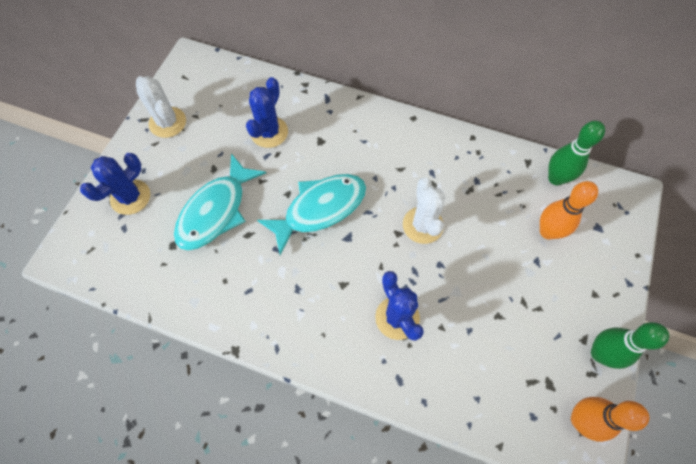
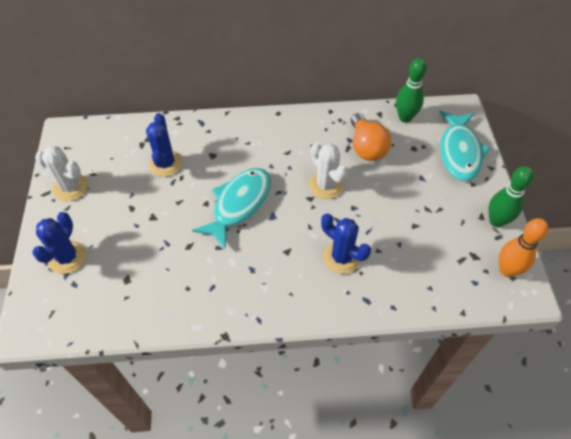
camera: 25 degrees left, 10 degrees down
(216, 211) = (151, 239): turquoise fish -> turquoise fish (459, 152)
(491, 198) = (366, 147): none -> orange light bulb
(547, 232) = (418, 155): orange bowling pin -> none

